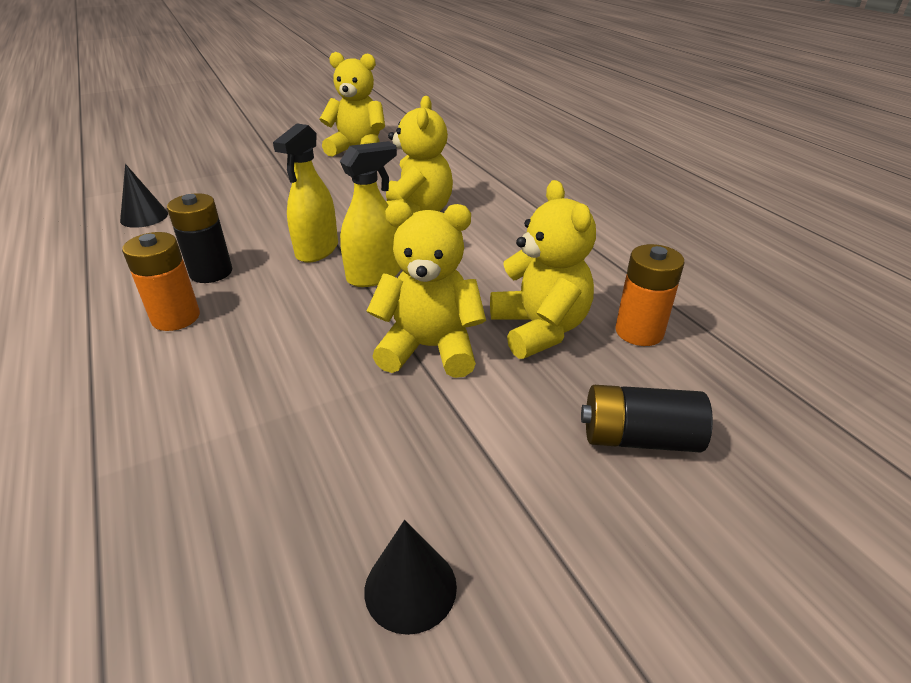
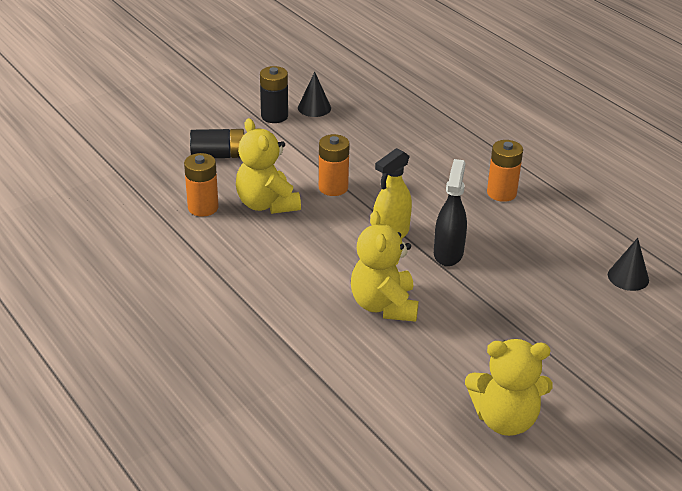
camera: 170 degrees right, 0 degrees up
(211, 272) = (512, 227): black battery -> black battery (274, 116)
(317, 250) = (448, 253): yellow spray bottle -> black spray bottle
(430, 348) = (333, 187): yellow teddy bear -> orange battery

